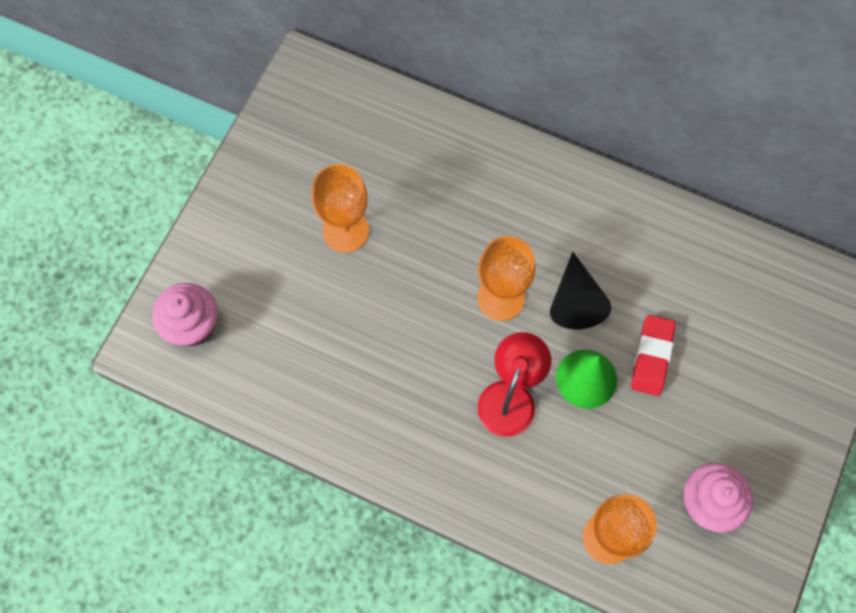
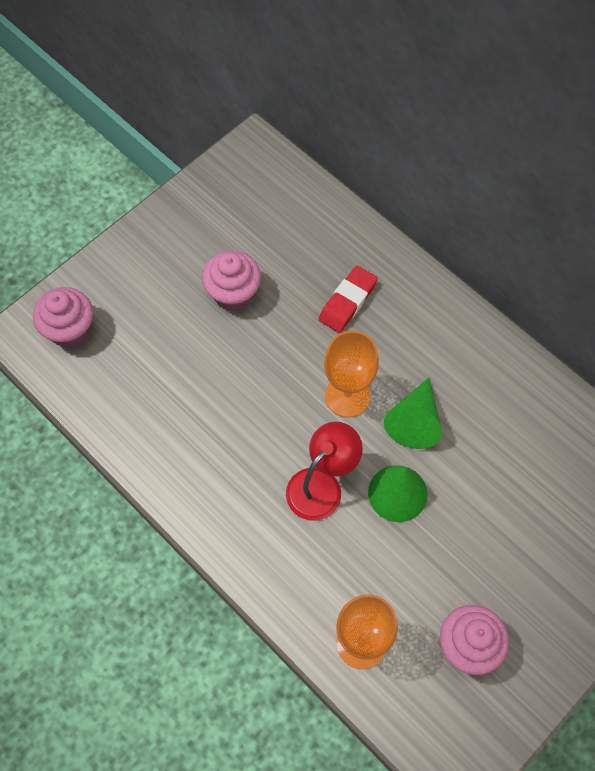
camera: 20 degrees right, 5 degrees down
(345, 231) = (233, 294): orange goblet -> pink cupcake
(575, 301) = (415, 421): black cone -> green cone
(651, 357) = (466, 494): red eraser -> red eraser (347, 302)

